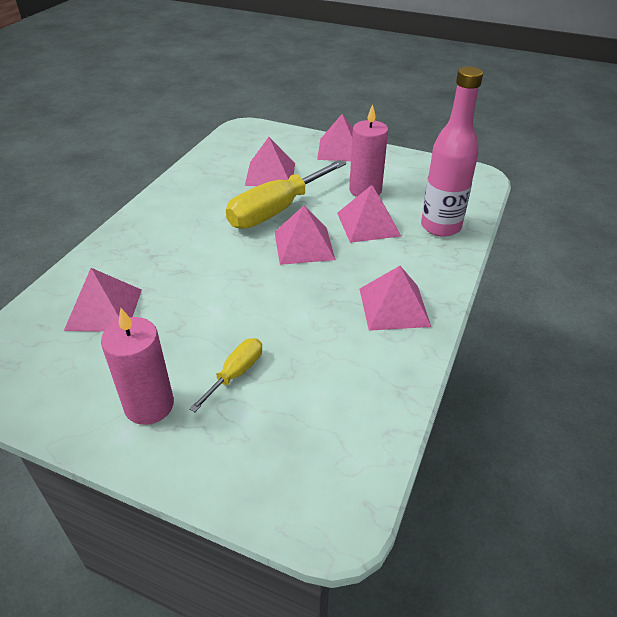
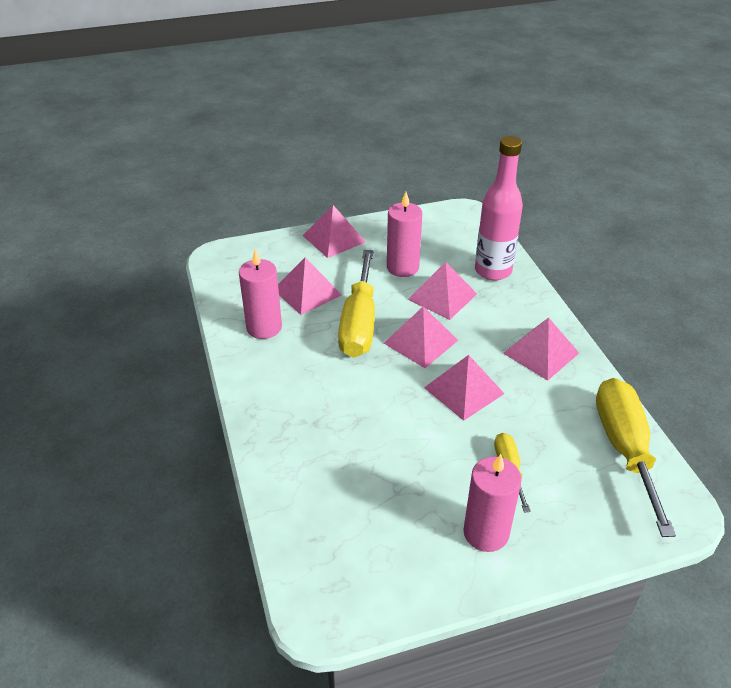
camera: 40 degrees left, 0 degrees up
(104, 309) = (345, 491): pink pyramid -> pink pyramid (464, 390)
(209, 181) = (264, 327): none -> pink candle
(361, 427) = (624, 448): none -> yellow screwdriver

